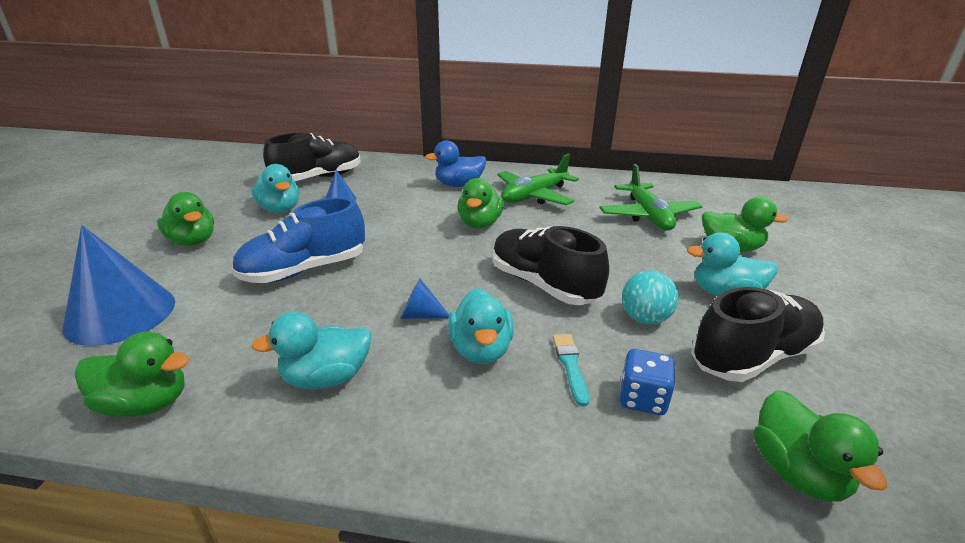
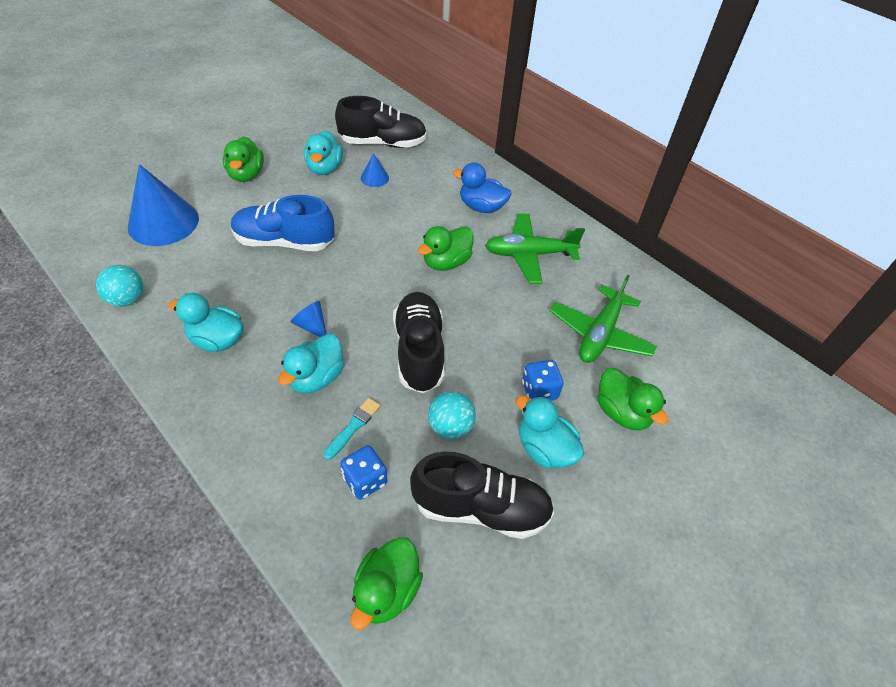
camera: 35 degrees right, 20 degrees up
(146, 403) = (127, 299): green duck -> turquoise ball
(665, 263) = (539, 390): none -> blue dice

